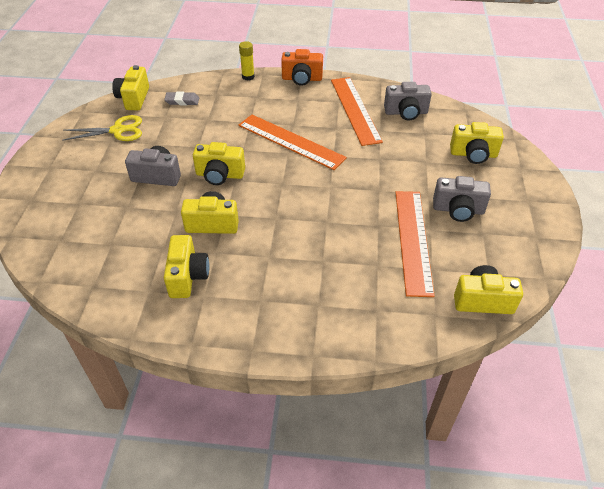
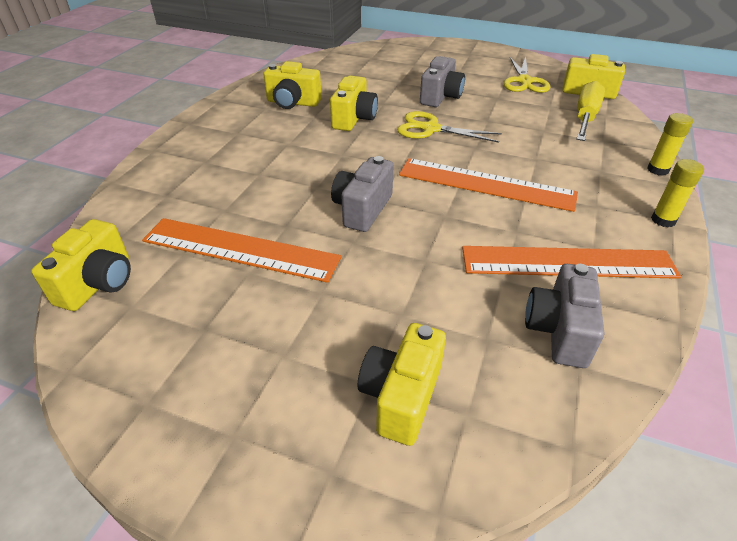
camera: 105 degrees right, 5 degrees down
(182, 101) = (585, 117): grey eraser -> yellow screwdriver
(220, 175) = (430, 129): yellow camera -> yellow scissors
(290, 141) = (486, 184): orange ruler -> orange ruler turned 60 degrees clockwise
(302, 79) = (663, 220): orange camera -> yellow glue stick
(458, 210) = (268, 317): grey camera -> grey camera (362, 209)

